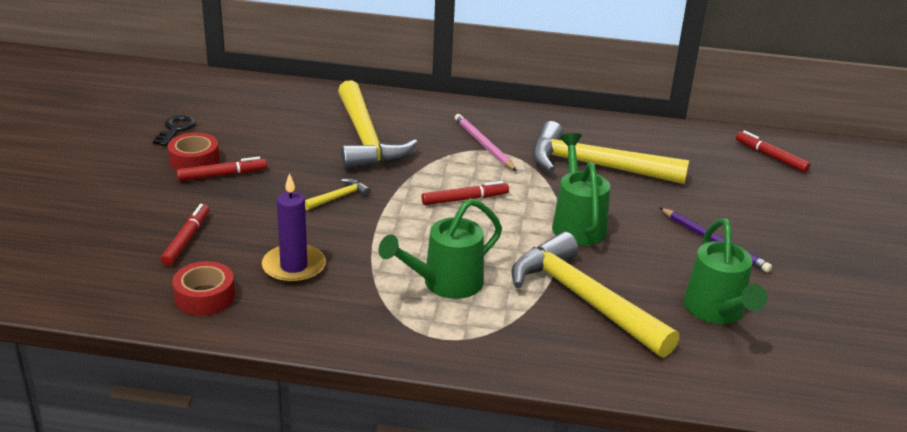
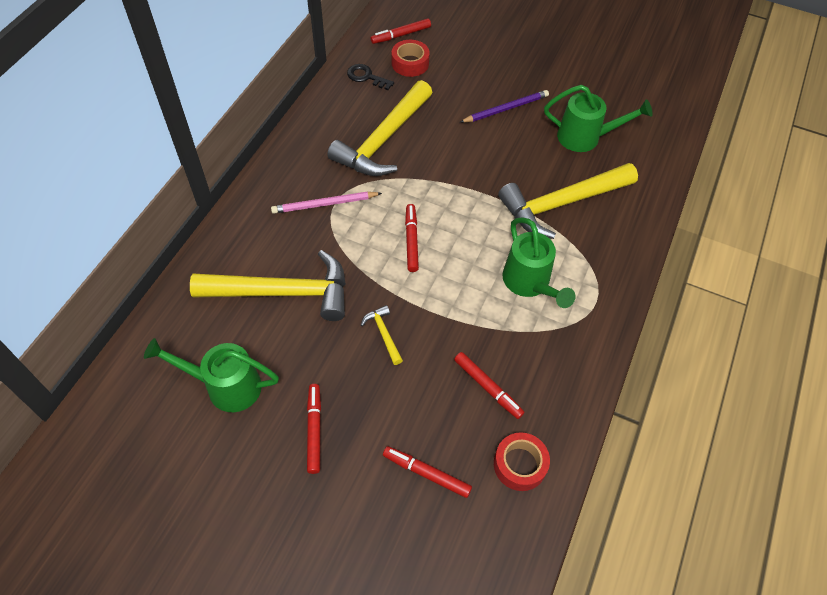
camera: 75 degrees left, 25 degrees up
(176, 129) = (198, 469): black key -> black key (366, 77)
(194, 160) = (276, 454): red tape -> red tape (410, 63)
(294, 267) = (487, 387): purple candle -> red marker
(577, 224) = (465, 178): green watering can -> green watering can (226, 386)

